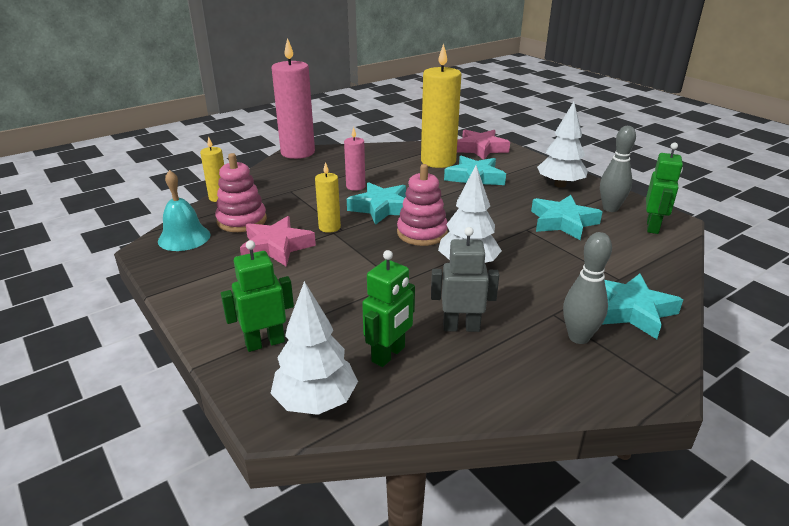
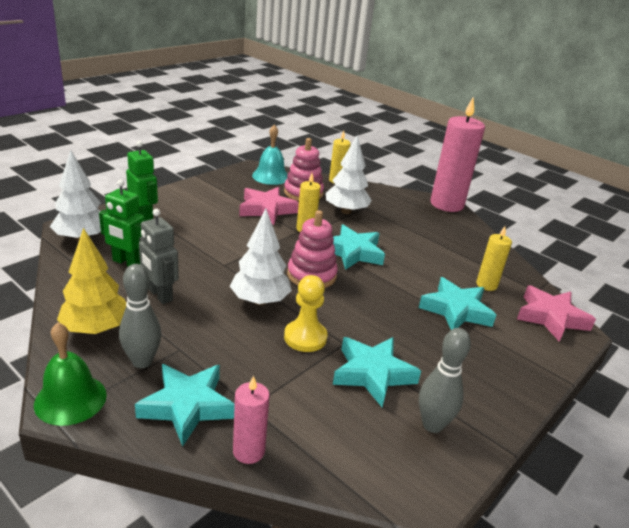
camera: 75 degrees right, 0 degrees up
(355, 186) = (391, 237): pink candle -> pink candle (248, 451)
(438, 161) = (486, 285): yellow candle -> yellow candle, size x0.50
(461, 327) = (160, 295): grey robot -> grey robot turned 150 degrees clockwise
(522, 246) = (305, 337): none -> yellow pawn
(531, 373) = (96, 329): none -> yellow tree
(560, 185) = (481, 382): white tree -> white tree (346, 211)
(648, 383) = (70, 399): none -> green bell
(653, 227) = (395, 464): green robot -> none

